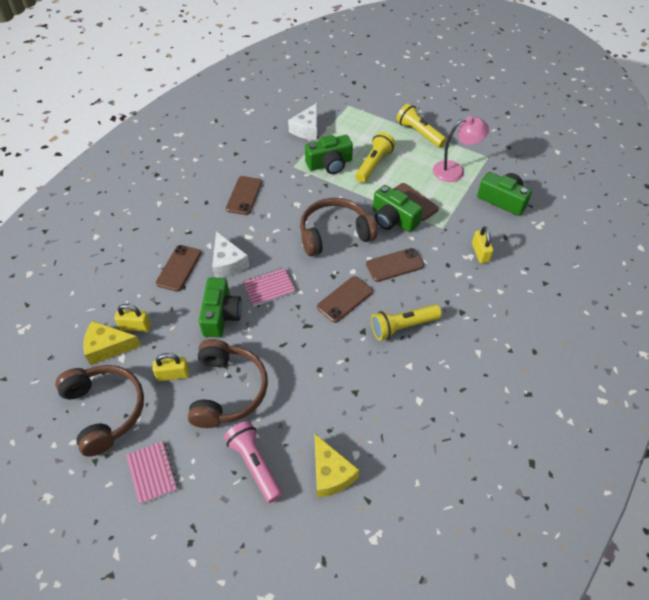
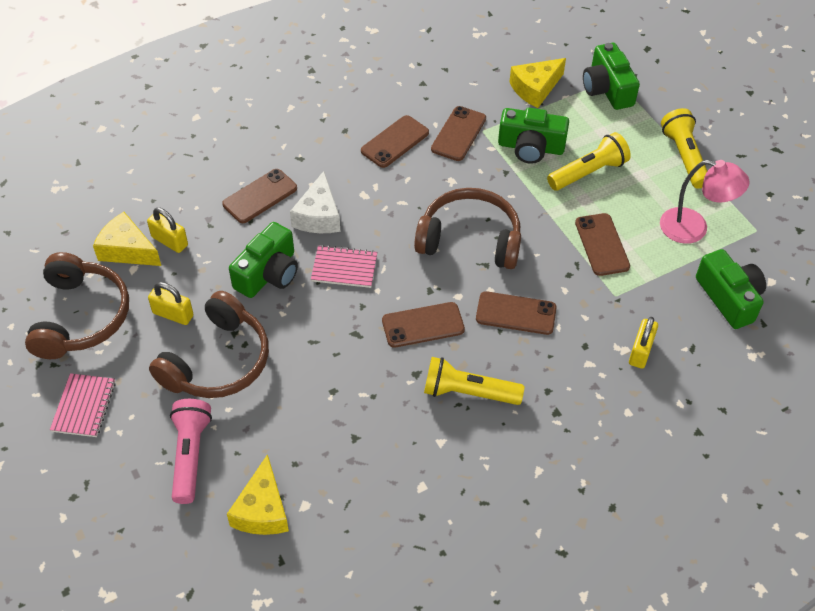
camera: 30 degrees right, 0 degrees up
(280, 174) = (458, 134): none -> brown phone
(307, 129) = (535, 88): white cheese -> yellow cheese
(393, 219) = (559, 255): green camera -> green camera (607, 89)

